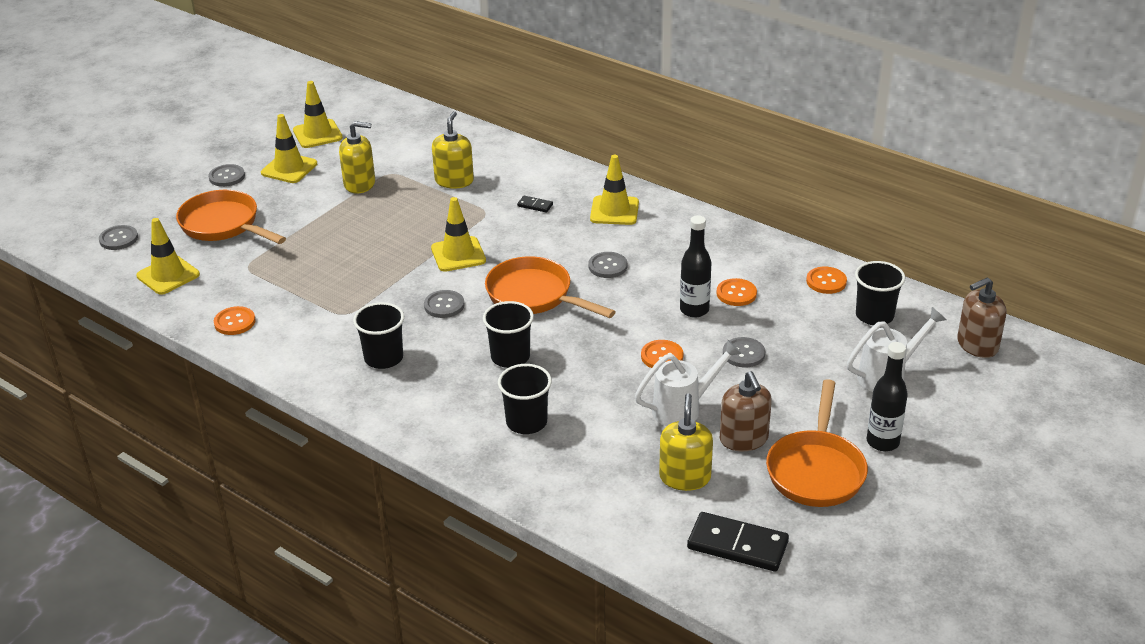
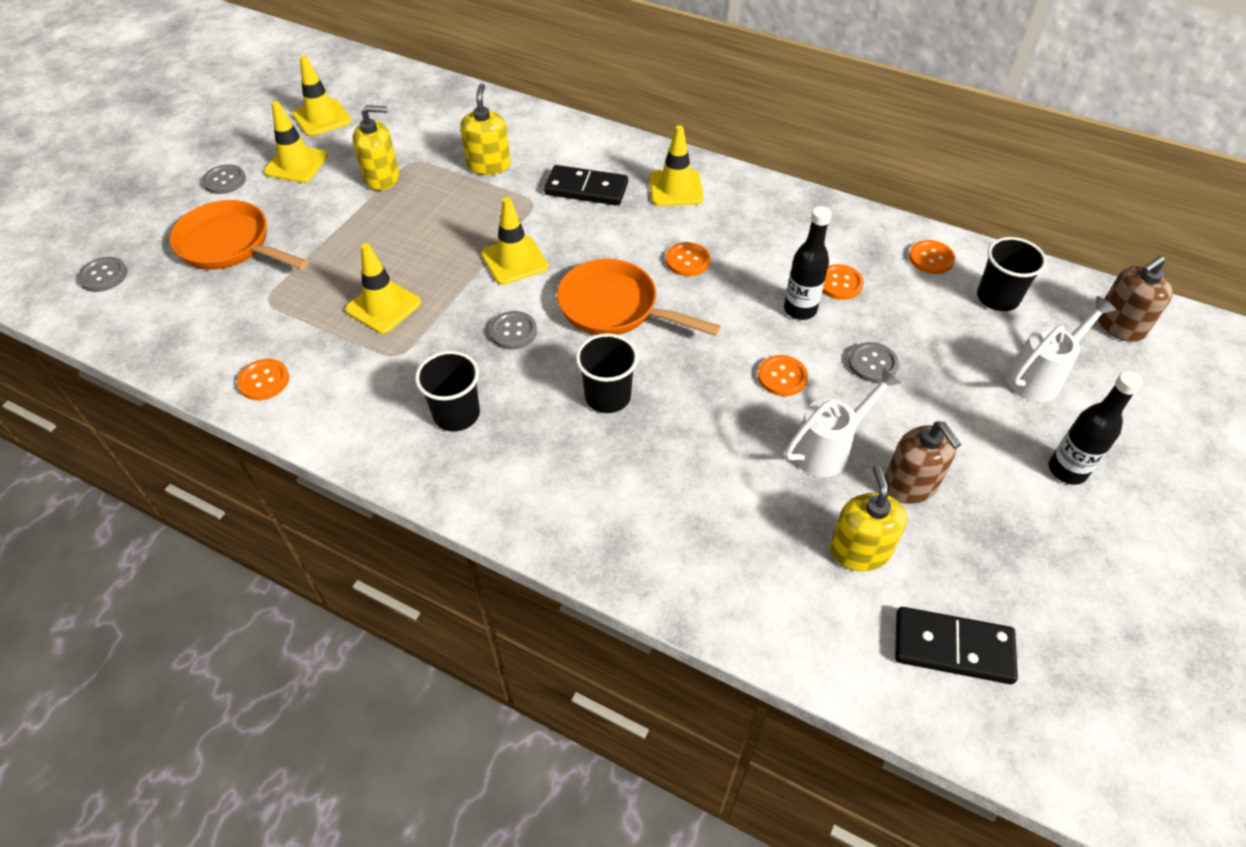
camera: 10 degrees left, 15 degrees up
(168, 275) = (171, 321): yellow traffic cone -> yellow traffic cone (383, 306)
(526, 422) = (650, 490): black cup -> none
(535, 205) = (586, 189): black domino -> black domino, size x2.13
(607, 266) = (687, 261): grey button -> orange button
(816, 470) = (1007, 520): orange pan -> none

